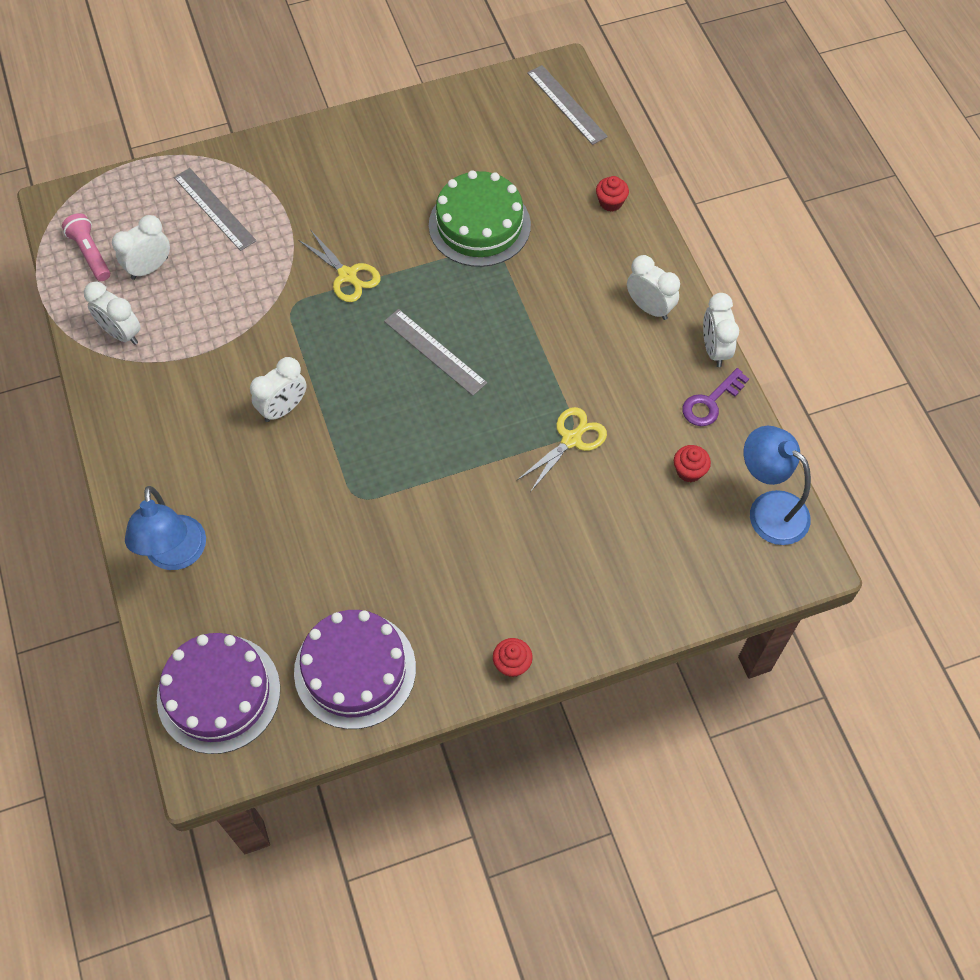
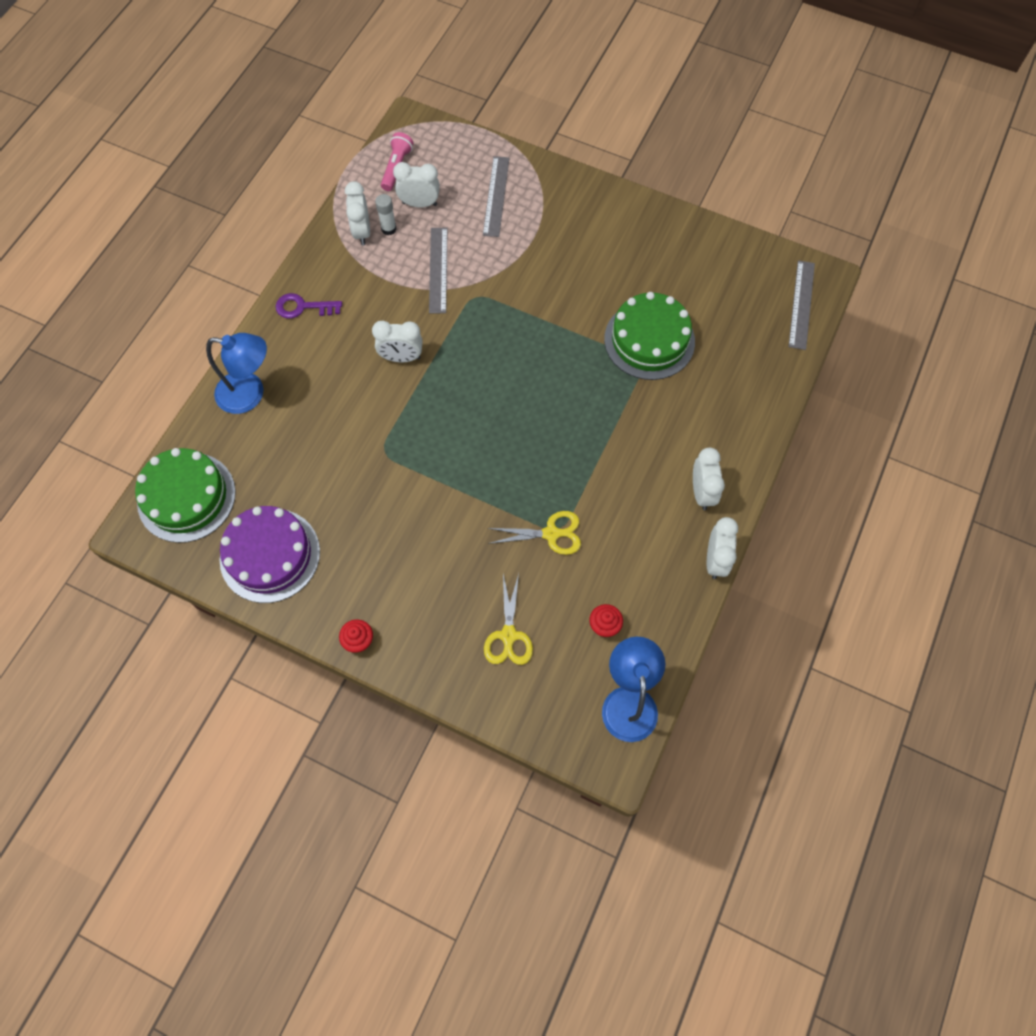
camera: 45 degrees right, 5 degrees up
(144, 311) = (388, 229): none -> white glue stick
(176, 555) = (250, 394): blue lamp -> blue lamp turned 120 degrees counterclockwise
(218, 693) = (186, 497): purple cake -> green cake
(348, 276) = (529, 305): yellow scissors -> yellow scissors (508, 636)
(435, 352) = (529, 400): grey ruler -> grey ruler (438, 270)
(610, 202) = (756, 397): red cupcake -> none
(710, 402) = (671, 593): purple key -> purple key (303, 307)
(714, 349) = (715, 560): white clock -> white clock turned 150 degrees clockwise

